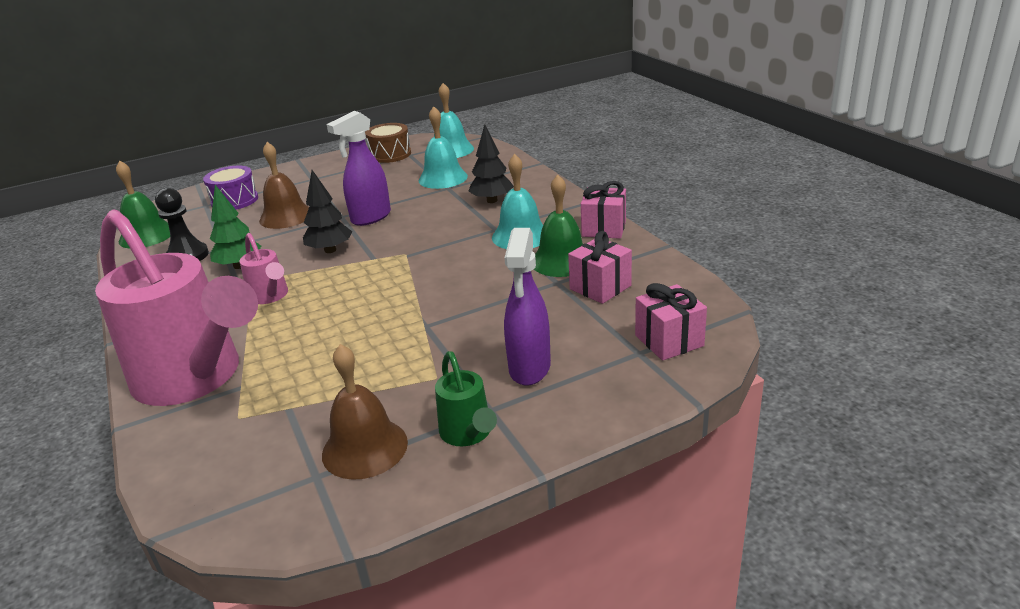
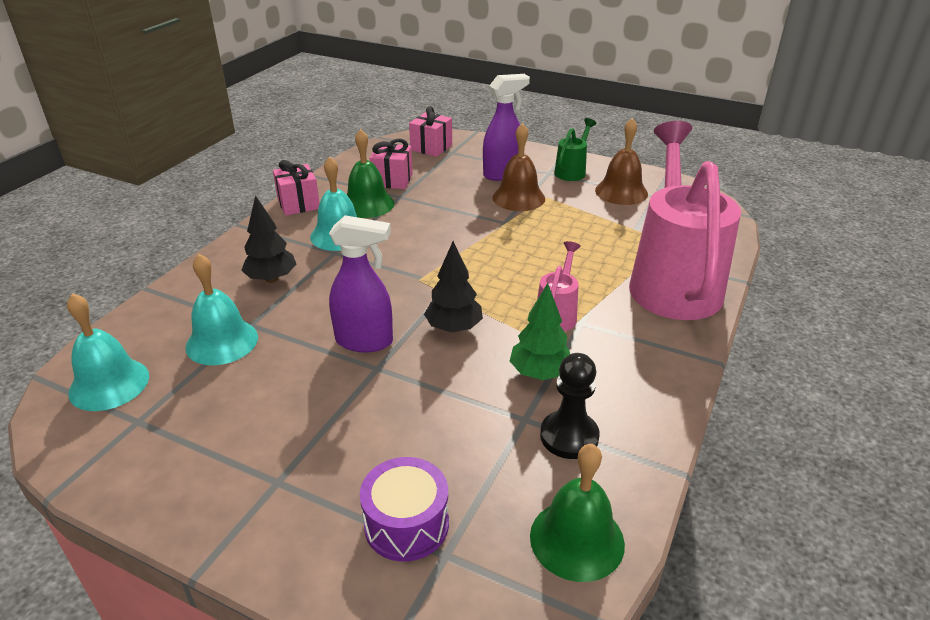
camera: 130 degrees left, 5 degrees up
(286, 216) = (412, 419): brown bell -> brown bell (518, 198)
(390, 154) = (141, 445): brown drum -> none

